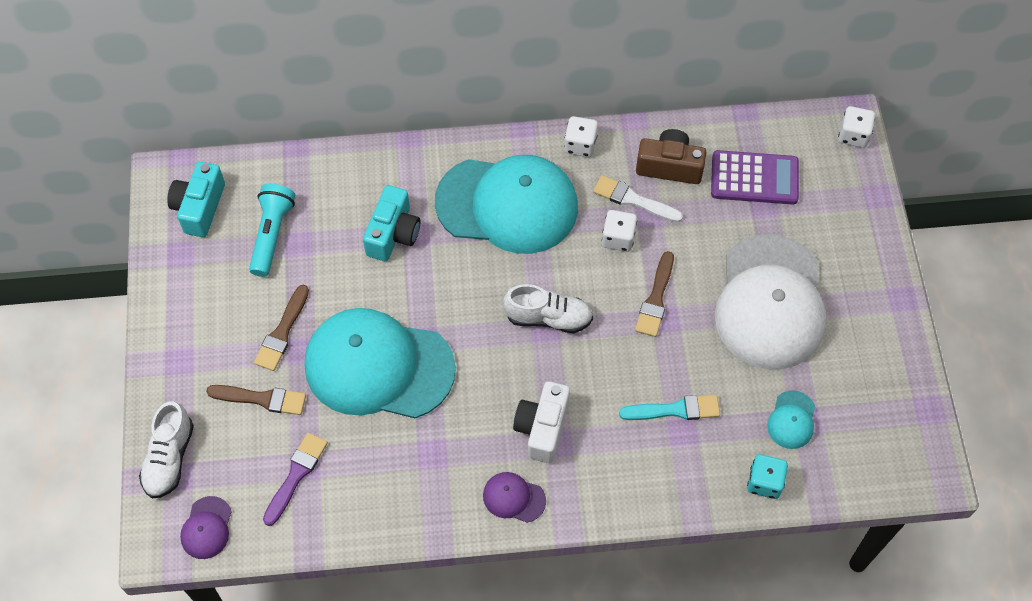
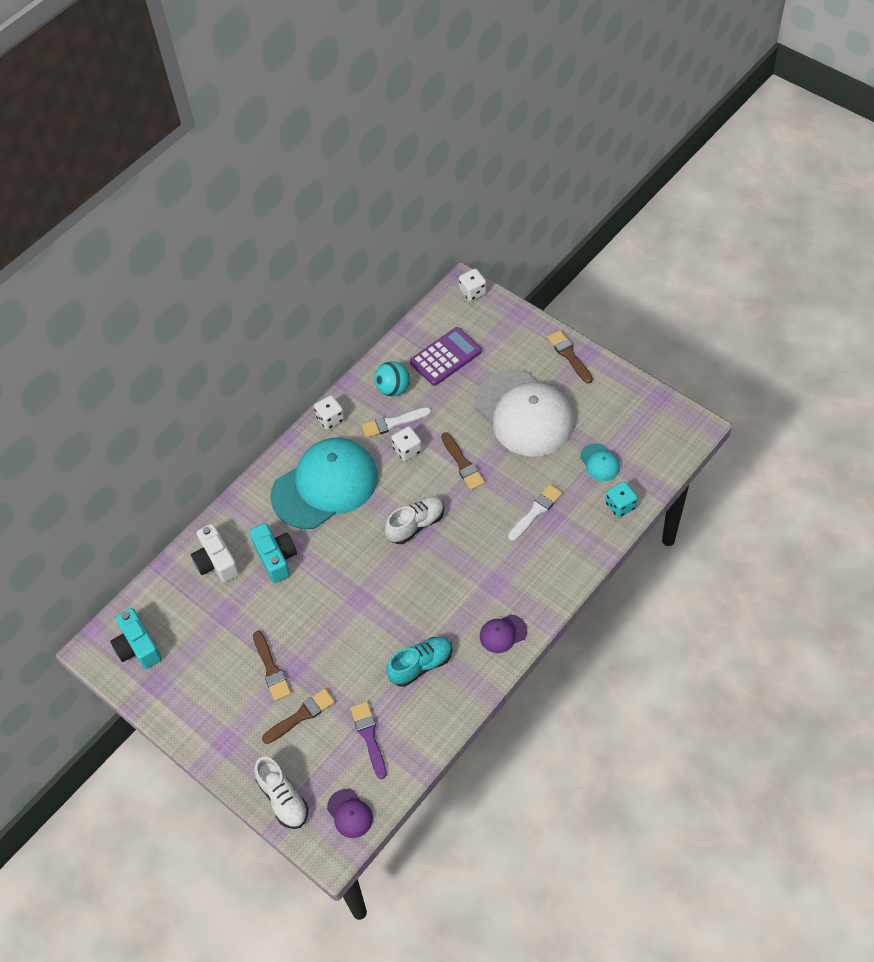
camera: 40 degrees left, 5 degrees down
(272, 234) = (202, 622): turquoise flashlight -> none
(378, 366) = (350, 636): turquoise cap -> none
(409, 454) = (421, 665): none -> turquoise shoe
(542, 428) = (477, 584): white camera -> white camera (216, 562)
(669, 166) = (393, 389): brown camera -> turquoise ball
(675, 410) = (536, 511): turquoise brush -> white brush
(881, 284) = (569, 355): none -> brown brush

